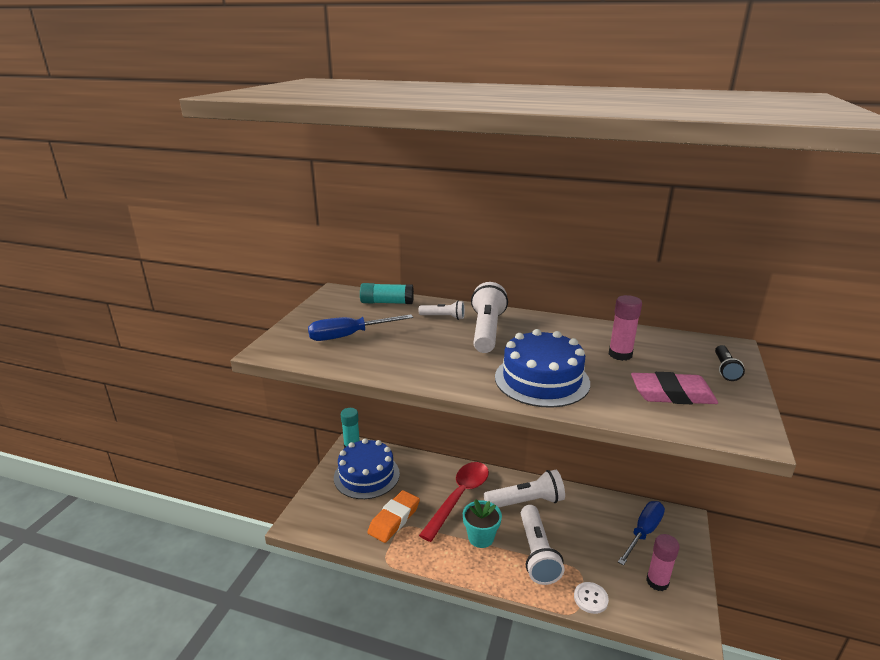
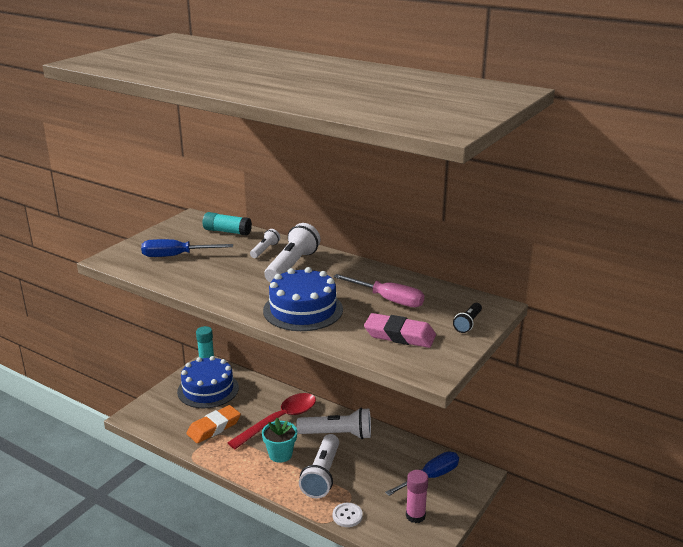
camera: 15 degrees right, 0 degrees up
(443, 317) = (265, 250): white flashlight -> white flashlight turned 90 degrees counterclockwise
(620, 354) = (388, 299): pink glue stick -> pink screwdriver

